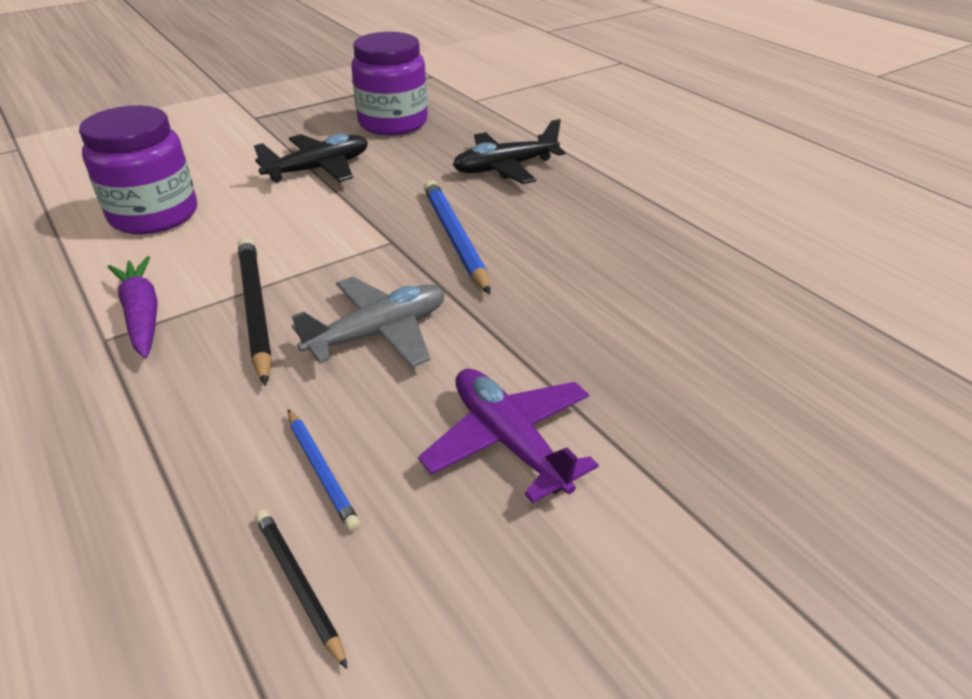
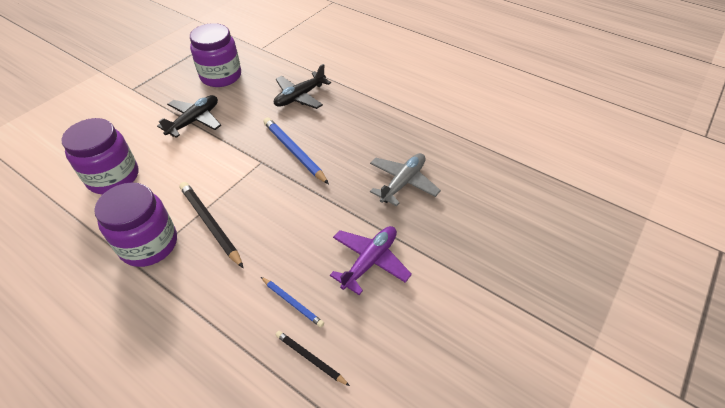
camera: 20 degrees left, 10 degrees up
(142, 314) = (149, 244): purple carrot -> purple jar
(379, 333) = (282, 221): grey plane -> grey plane (403, 183)
(509, 441) = (370, 261): purple plane -> purple plane turned 90 degrees clockwise

